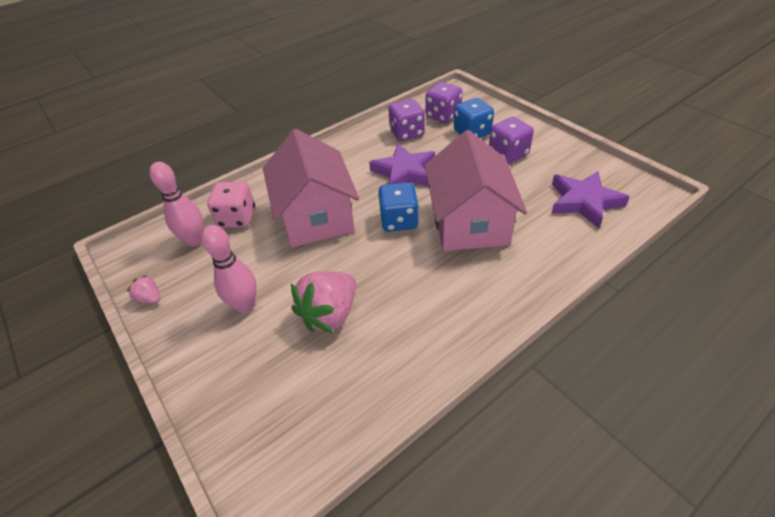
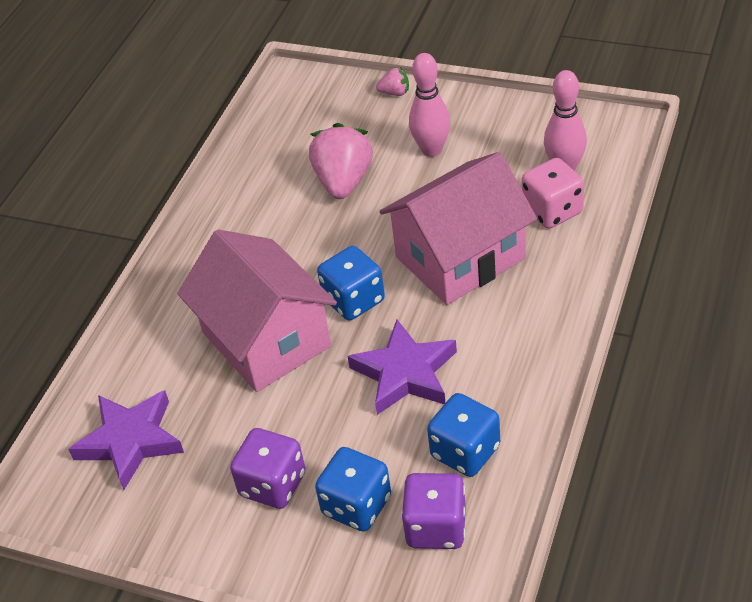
camera: 150 degrees right, 0 degrees up
(150, 298) = (530, 112): pink strawberry -> pink strawberry (395, 93)
(316, 216) = (460, 257): pink house -> pink house turned 75 degrees counterclockwise
(407, 133) = (465, 451): purple dice -> blue dice

